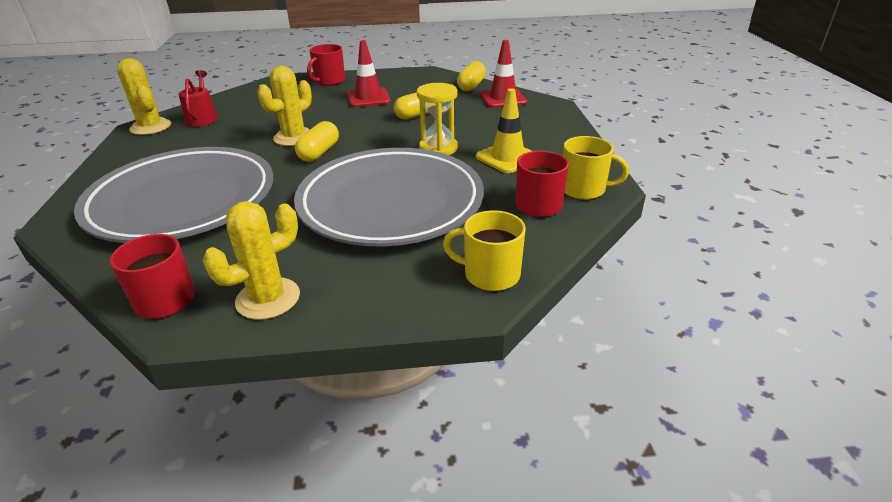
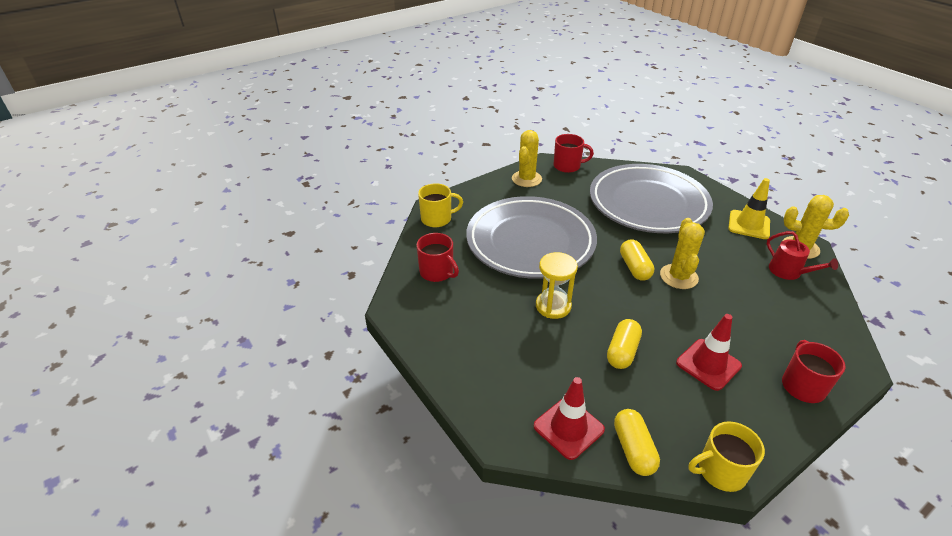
camera: 150 degrees right, 5 degrees up
(507, 157) = (488, 315): yellow traffic cone -> yellow traffic cone (749, 225)
(584, 189) = (411, 298): yellow mug -> yellow mug (720, 471)

